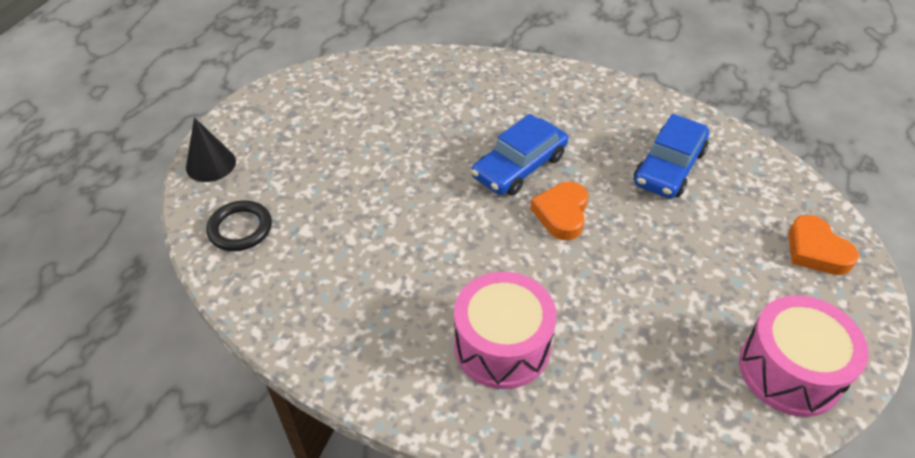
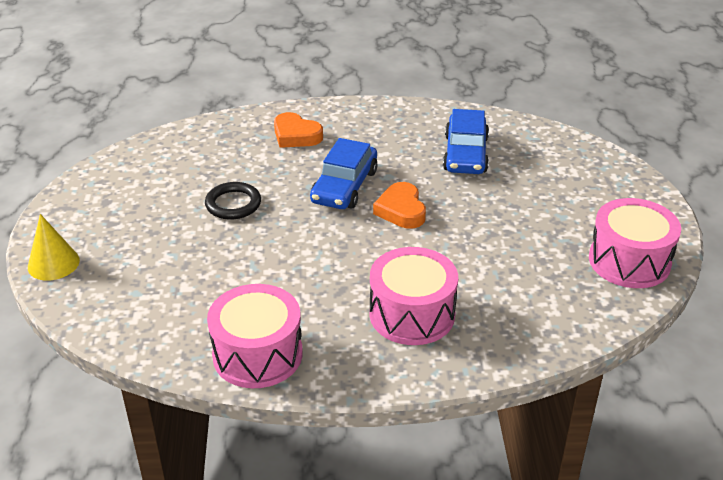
camera: 25 degrees left, 10 degrees down
(211, 164) = (53, 263): black cone -> yellow cone
(240, 229) = (122, 304): black ring -> black ring (233, 204)
(324, 333) = (257, 354): none -> pink drum
(816, 250) = (604, 180): orange heart -> orange heart (296, 135)

